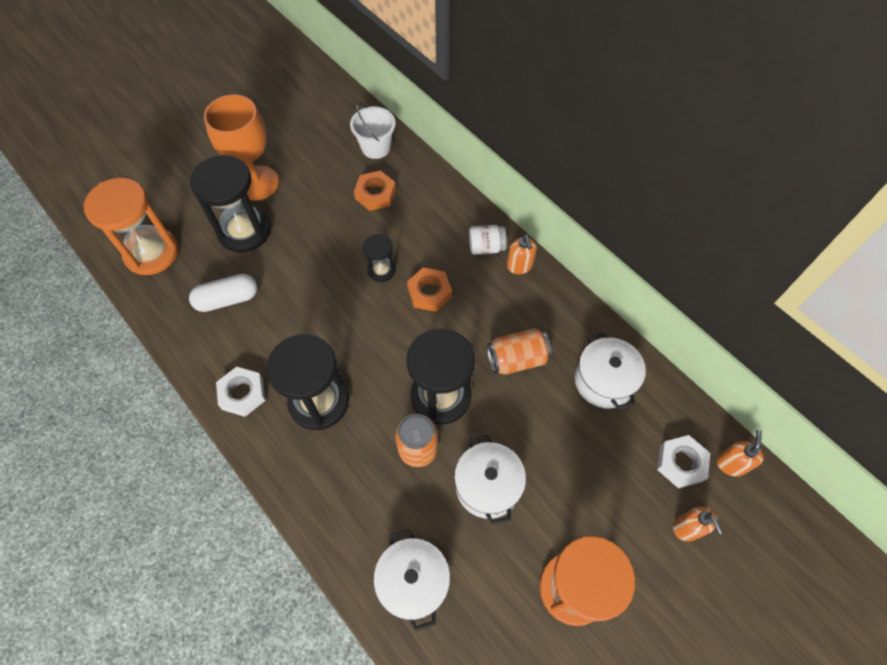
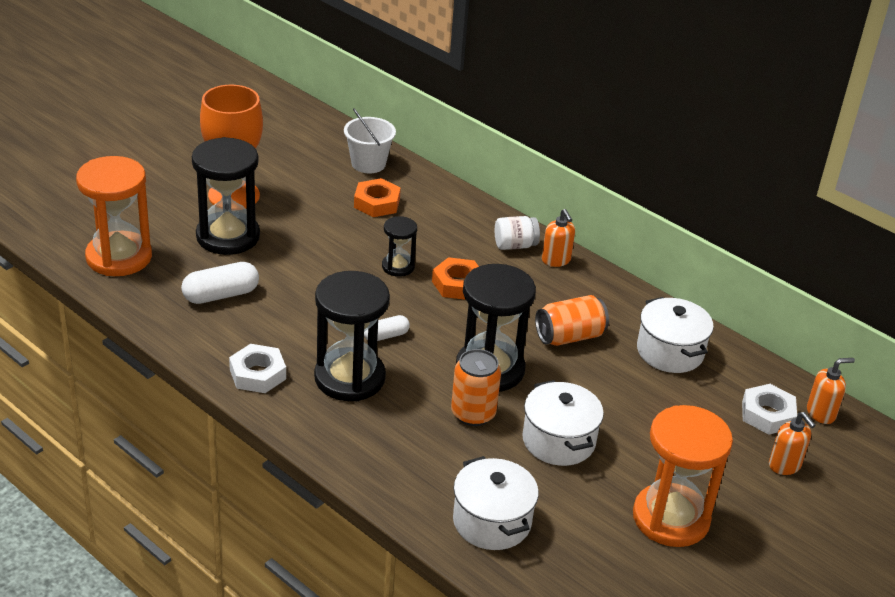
camera: 10 degrees left, 25 degrees down
(357, 352) = (386, 336): none -> white capsule
(731, 464) = (821, 413): orange soap dispenser -> orange soap dispenser turned 60 degrees clockwise

